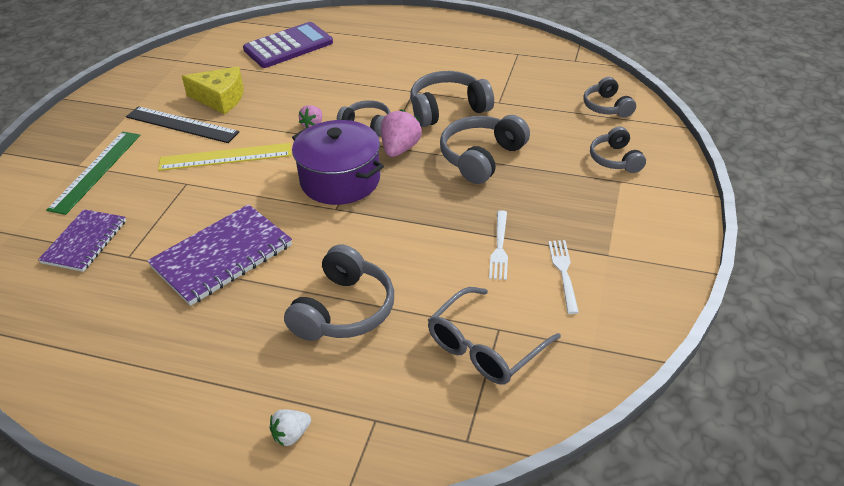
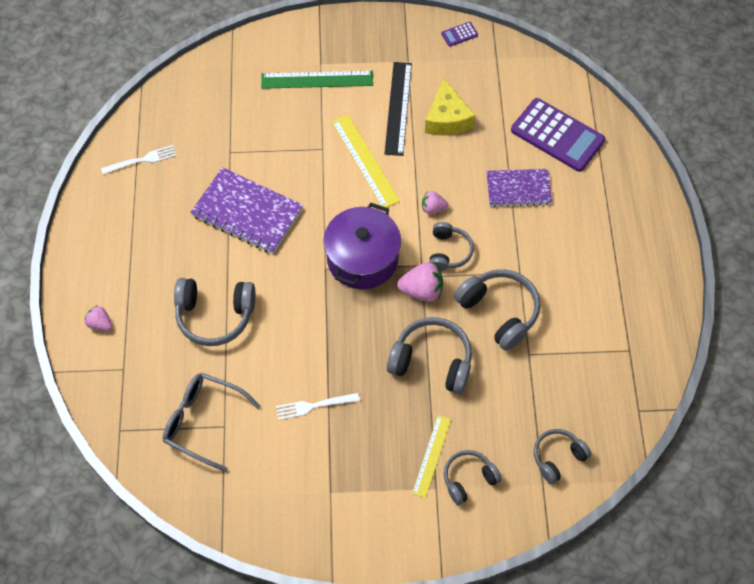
camera: 70 degrees right, 20 degrees up
(85, 242) = (236, 117): purple notebook -> purple notebook (518, 189)
(134, 74) = (459, 34): none -> purple calculator
(291, 435) = (100, 324): white strawberry -> pink strawberry
(563, 272) = (299, 461): white fork -> white fork (142, 160)
(584, 177) = (431, 456): none -> yellow ruler

